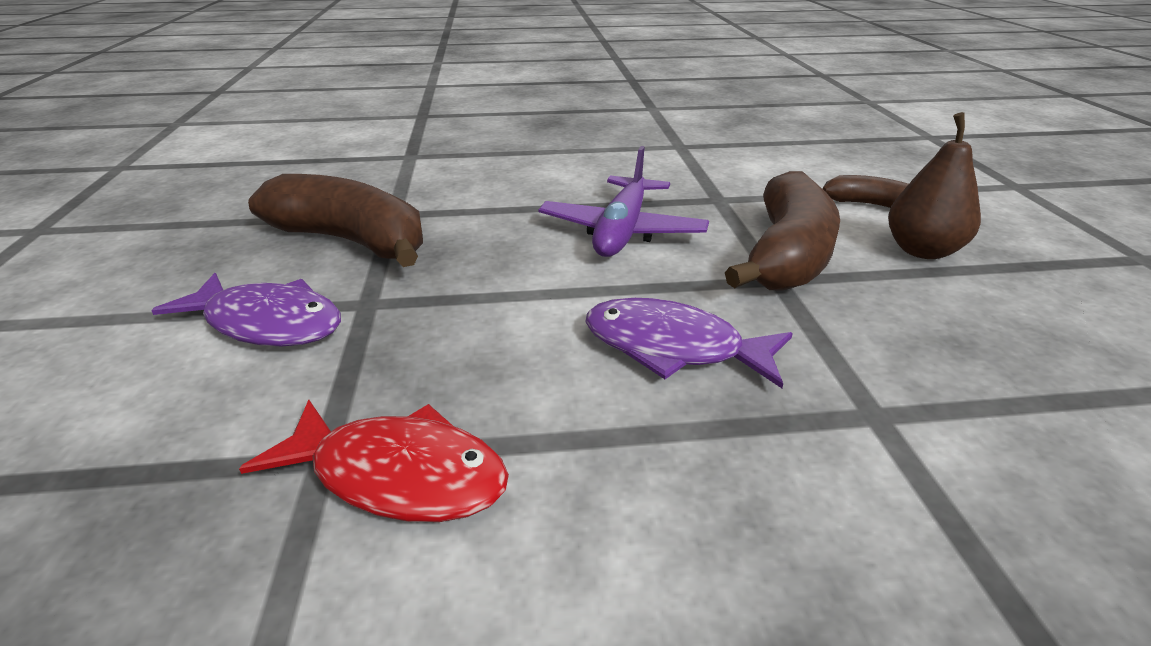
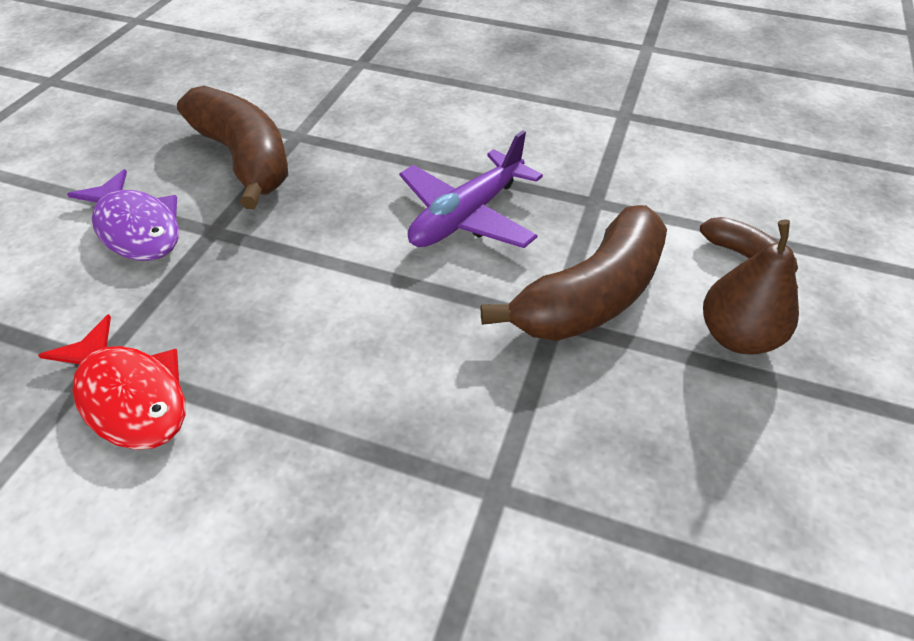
camera: 25 degrees right, 15 degrees up
(673, 348) = (397, 361): purple fish -> none

